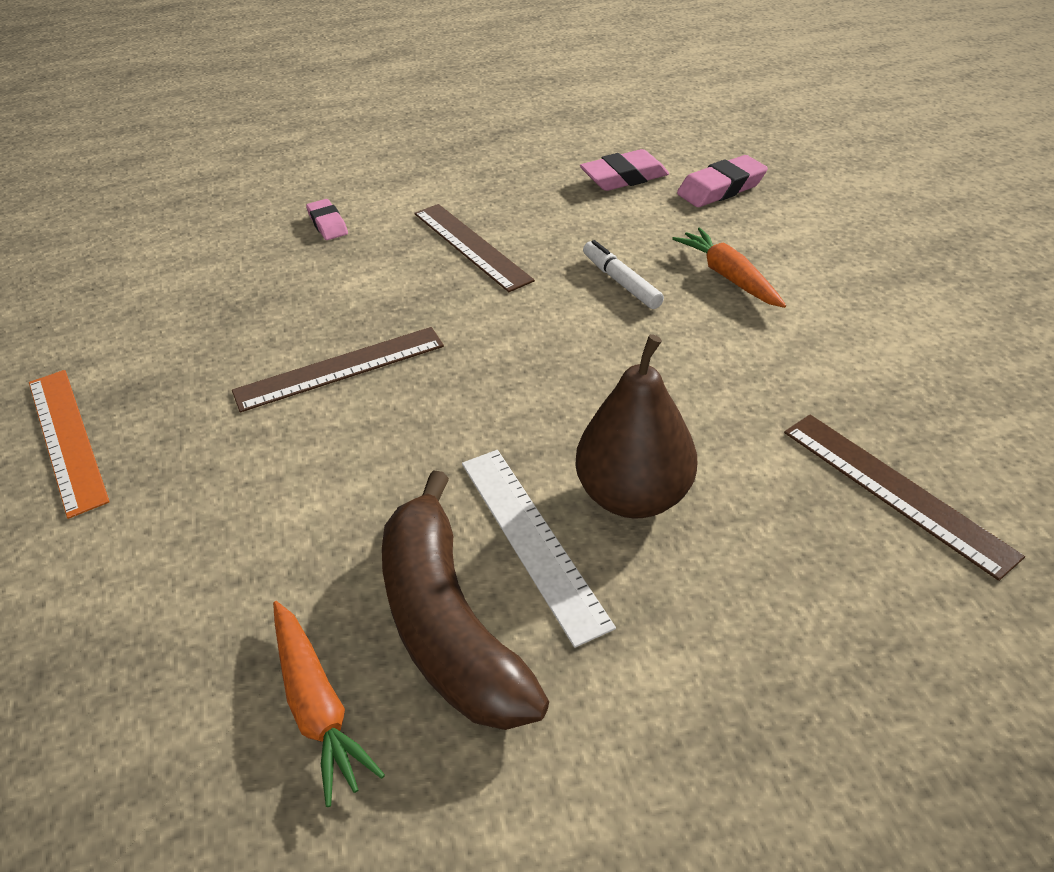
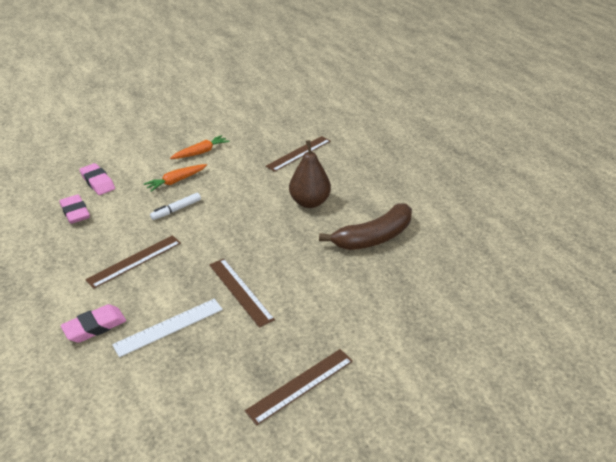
camera: 100 degrees left, 5 degrees down
(66, 439) = (300, 385): orange ruler -> brown ruler
(318, 706) = (413, 261): orange carrot -> orange carrot (201, 152)
(327, 224) = (95, 327): pink eraser -> pink eraser, size x1.53
(532, 539) = (334, 223): white ruler -> white ruler (169, 327)

